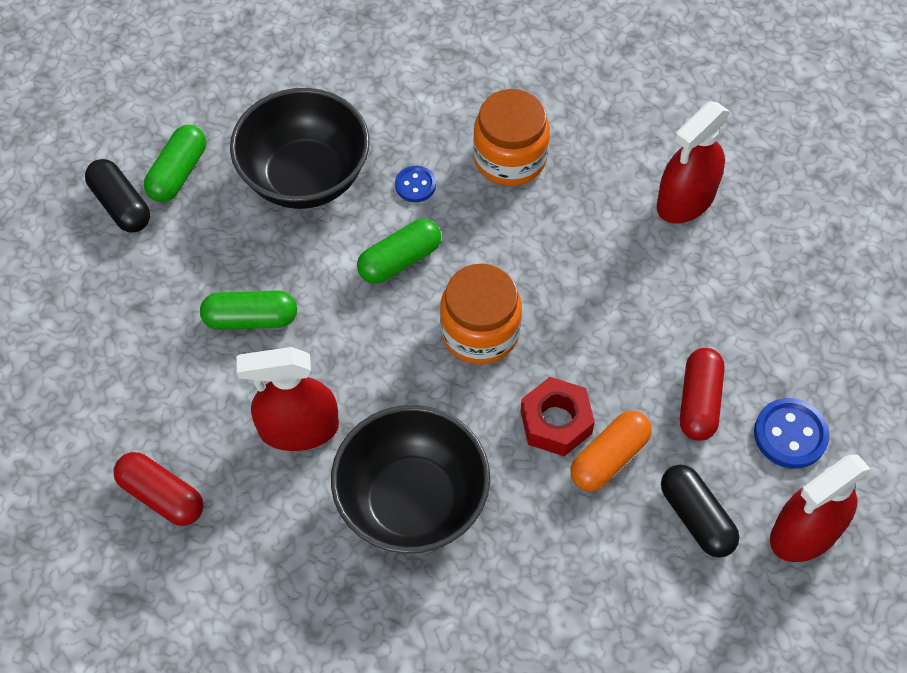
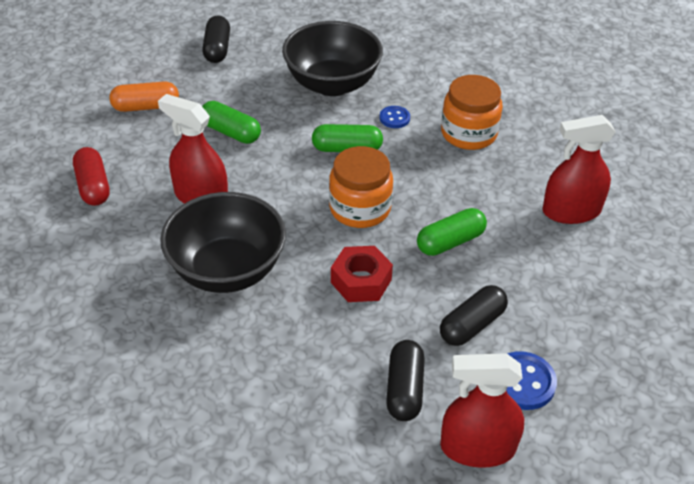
camera: 35 degrees right, 15 degrees down
(178, 173) = (263, 49): green capsule -> green capsule (450, 242)
(609, 458) = (377, 320): orange capsule -> orange capsule (146, 107)
(699, 402) = (472, 325): red capsule -> black capsule

